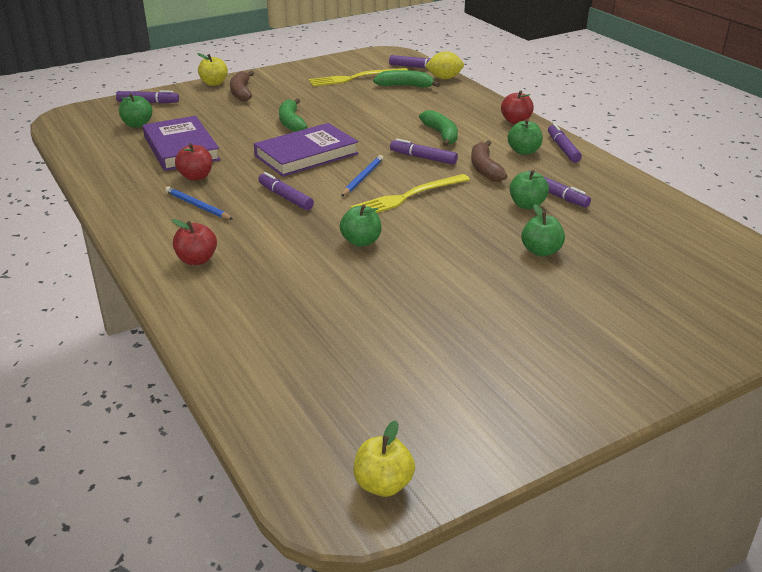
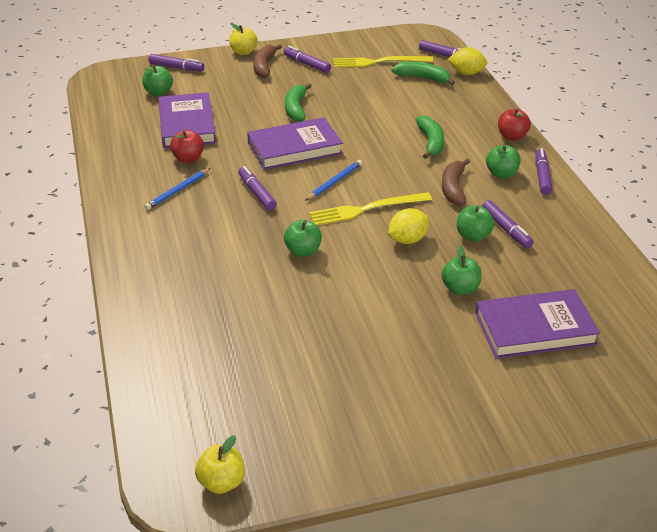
camera: 15 degrees right, 5 degrees up
(197, 206) = (178, 191): blue pencil -> blue pencil turned 105 degrees counterclockwise
(197, 260) = (157, 247): red apple -> none
(423, 158) = (401, 167): purple marker -> purple marker (307, 64)
(464, 217) = (408, 240): none -> yellow lemon
(634, 274) = (535, 328): none -> purple book

